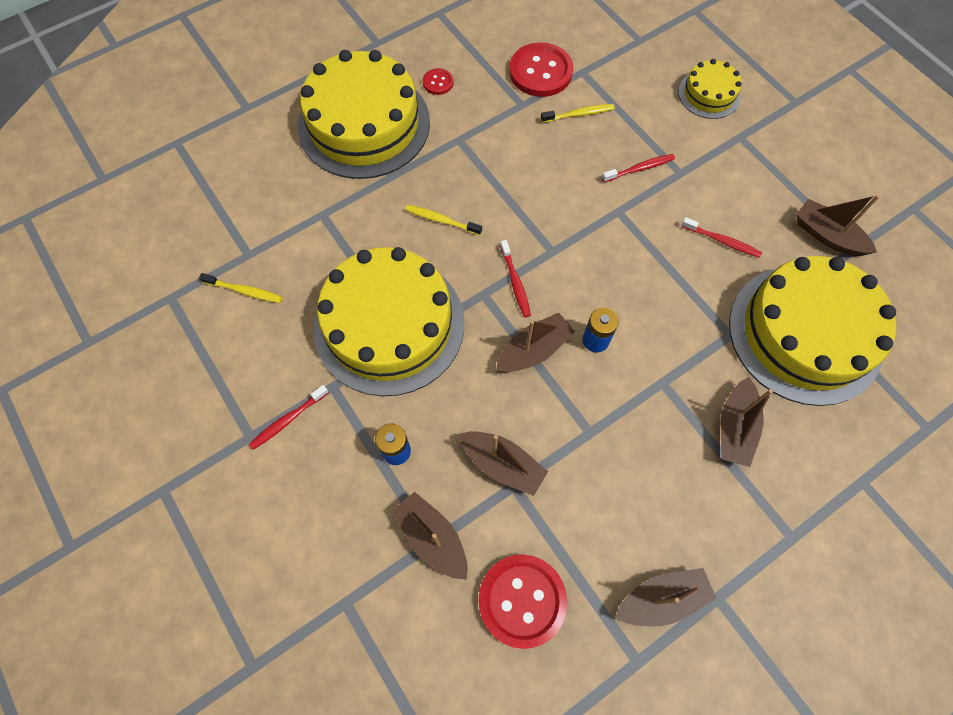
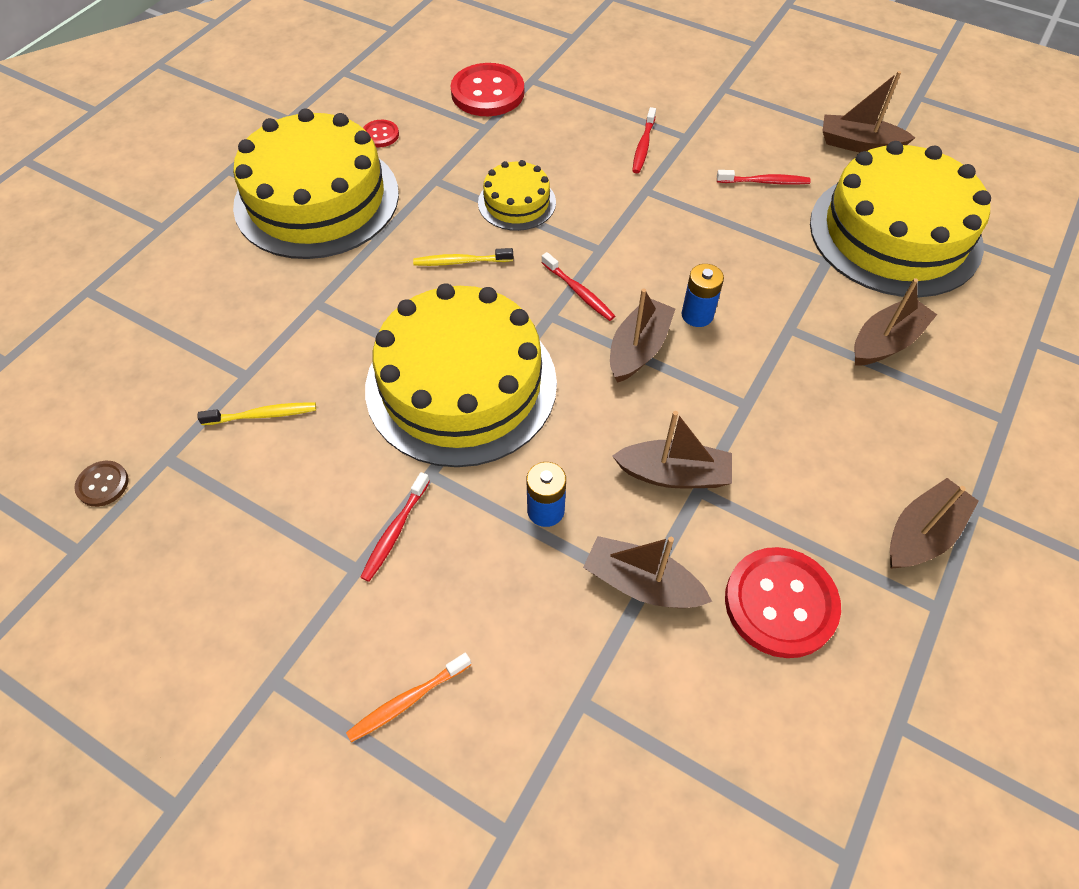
camera: 25 degrees left, 10 degrees down
(123, 300) = (103, 484): none -> brown button
(236, 546) = (407, 700): none -> orange toothbrush
(579, 114) = (551, 118): yellow toothbrush -> none
(639, 168) = (643, 146): red toothbrush -> red toothbrush turned 150 degrees clockwise
(709, 94) = (670, 62): yellow cake -> yellow cake (517, 202)
(734, 428) = (886, 342): brown boat -> brown boat turned 120 degrees counterclockwise

